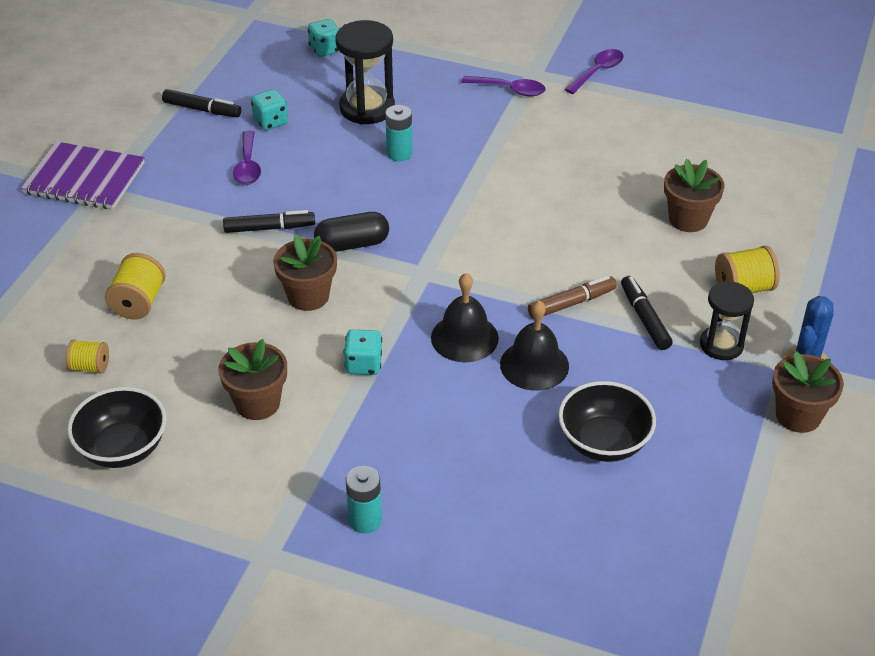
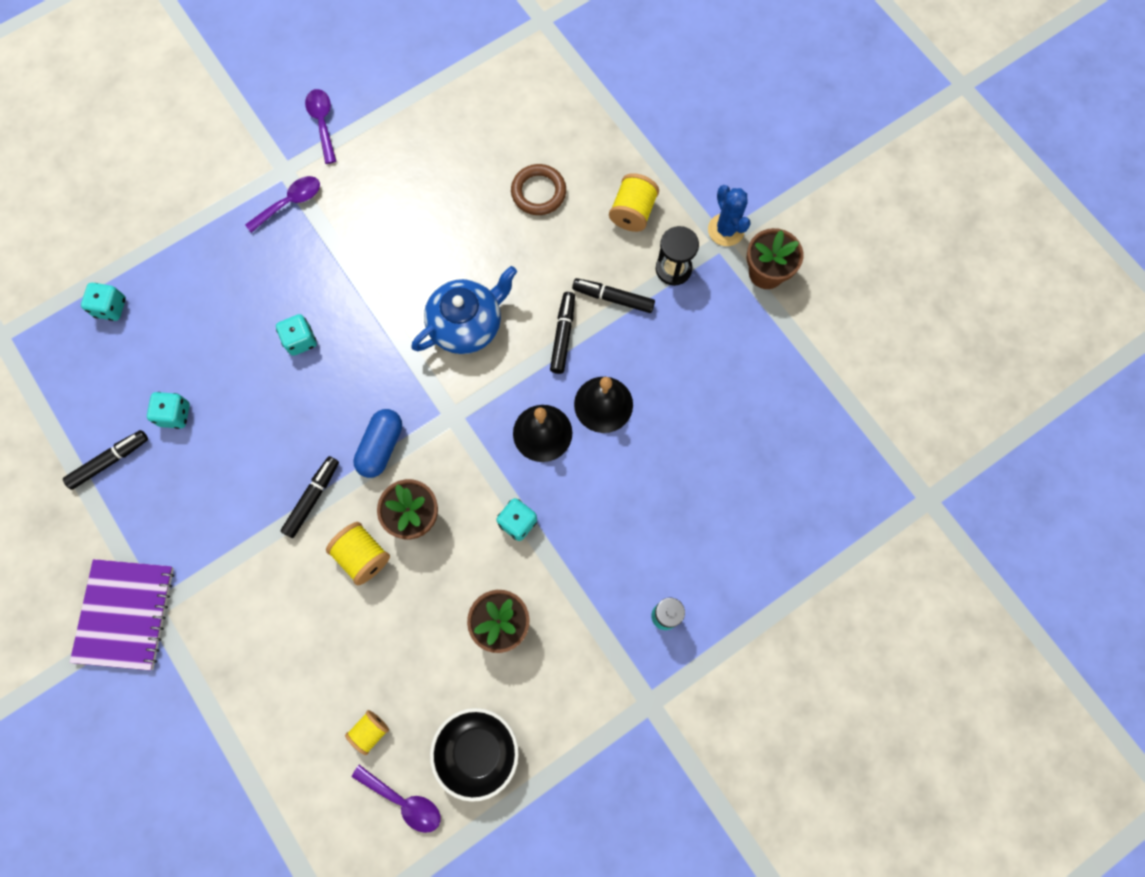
camera: 55 degrees left, 30 degrees up
(84, 179) = (125, 614): purple notebook -> purple notebook turned 45 degrees counterclockwise
(138, 302) = (323, 653): yellow spool -> yellow spool (362, 556)
(248, 166) = (219, 468): purple spoon -> purple spoon (404, 801)
(352, 244) = (381, 447): black capsule -> blue capsule
(367, 108) = (221, 326): black hourglass -> none
(399, 153) = (300, 340): turquoise battery -> turquoise dice
(515, 239) = (467, 324): none -> blue teapot
(571, 303) = (563, 335): brown marker -> black marker
(604, 442) = (704, 411): black bowl -> none
(688, 219) = (538, 192): brown flower pot -> brown ring

